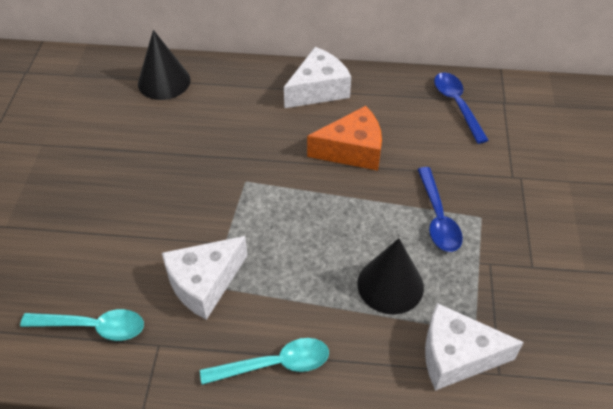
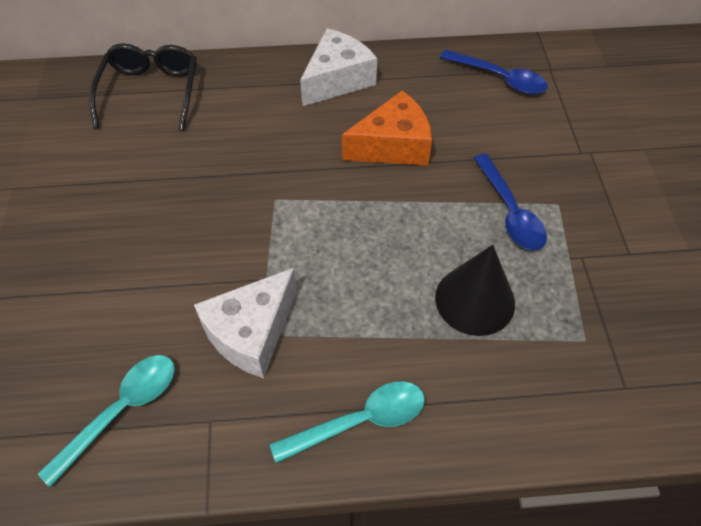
camera: 10 degrees left, 5 degrees up
(93, 327) = (121, 411): turquoise spoon -> turquoise spoon turned 45 degrees counterclockwise
(164, 81) = (150, 92): black cone -> black glasses
(457, 105) = (499, 78): blue spoon -> blue spoon turned 150 degrees clockwise
(457, 356) = (572, 374): white cheese -> none

